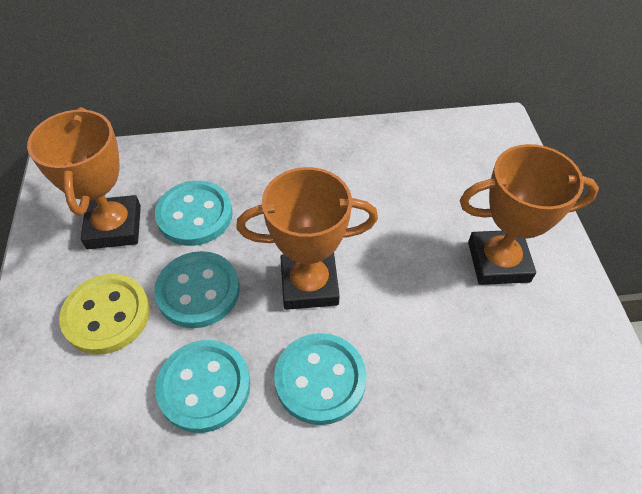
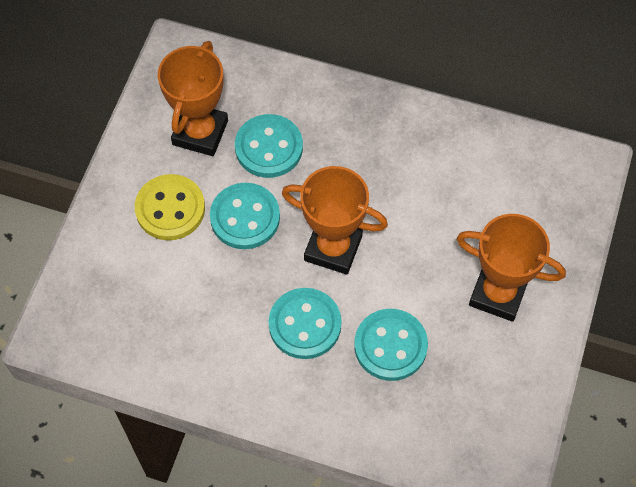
camera: 25 degrees right, 10 degrees up
(204, 386) = (220, 294): turquoise button -> turquoise button (390, 346)

